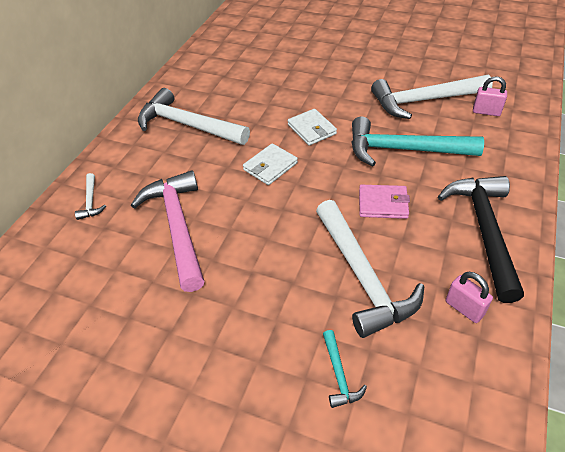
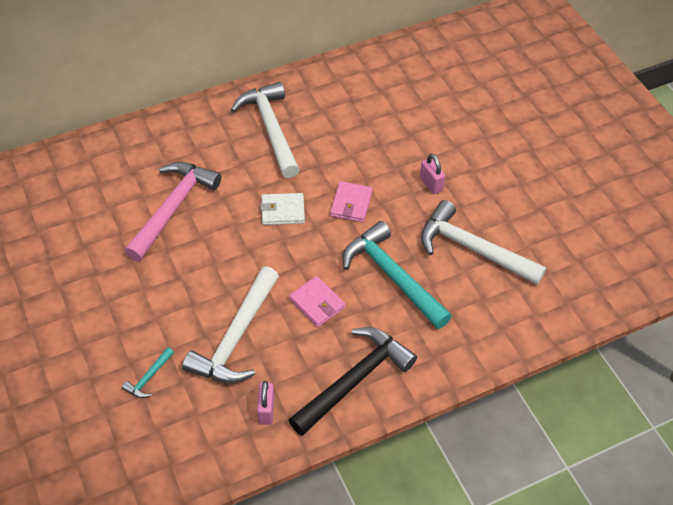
camera: 40 degrees right, 5 degrees up
(91, 201) = (144, 145): white hammer -> none
(312, 129) = (351, 204): white wallet -> pink wallet
(486, 112) = (507, 300): pink padlock -> pink padlock (431, 184)

